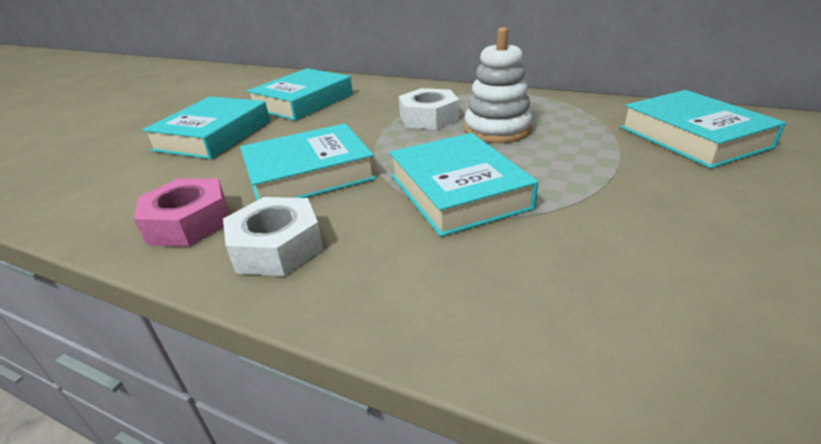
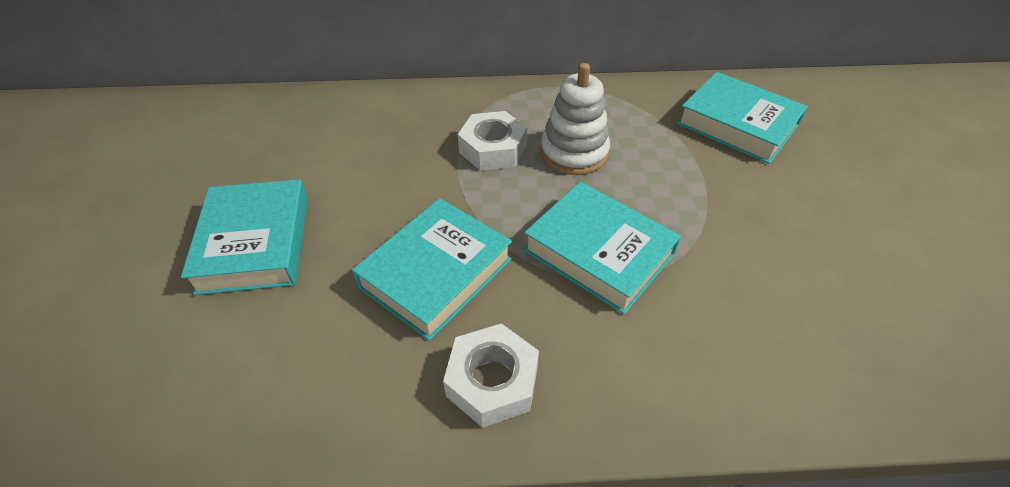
camera: 30 degrees left, 15 degrees up
(189, 222) = (369, 386): pink nut -> none
(303, 101) = (318, 152): turquoise book -> none

